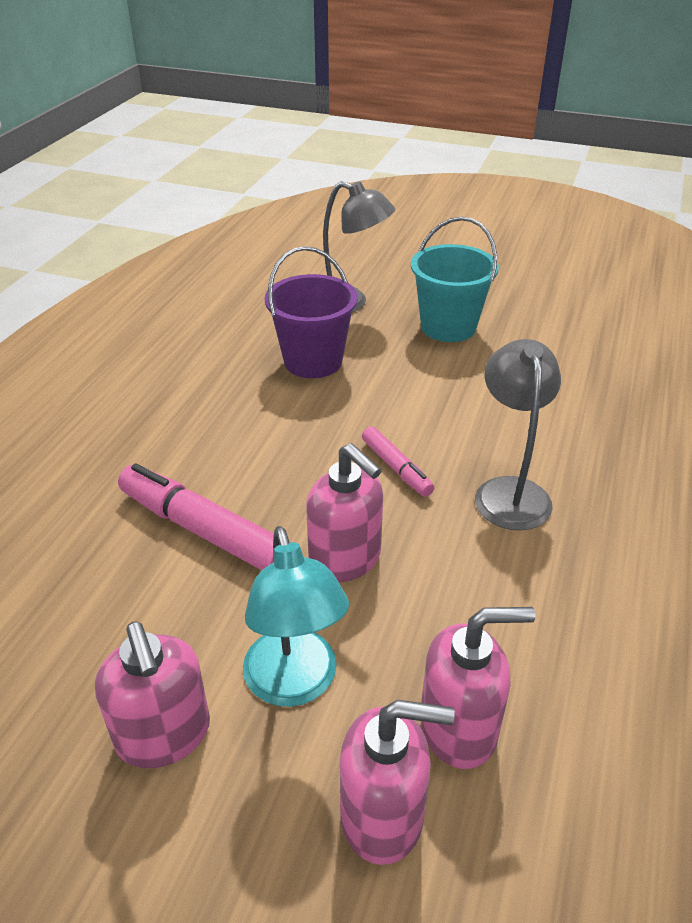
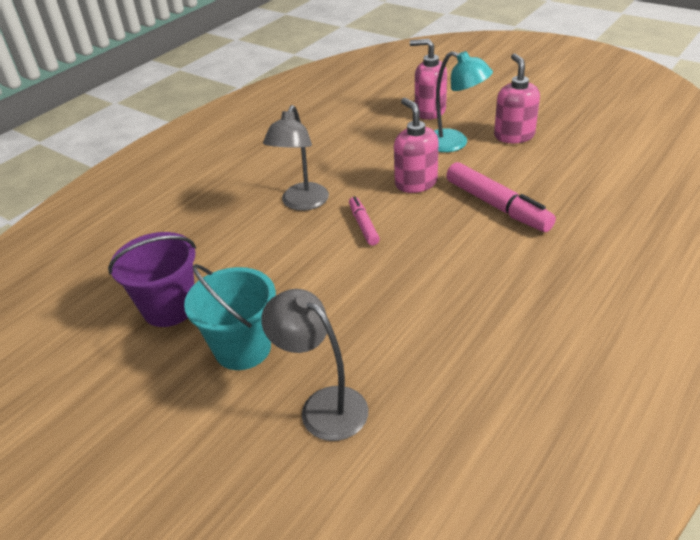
camera: 160 degrees left, 0 degrees up
(295, 684) = (454, 143): turquoise lamp -> turquoise lamp turned 120 degrees clockwise
(313, 361) = (391, 326): purple bucket -> purple bucket (169, 308)
(459, 728) = (390, 126): pink soap dispenser -> none

